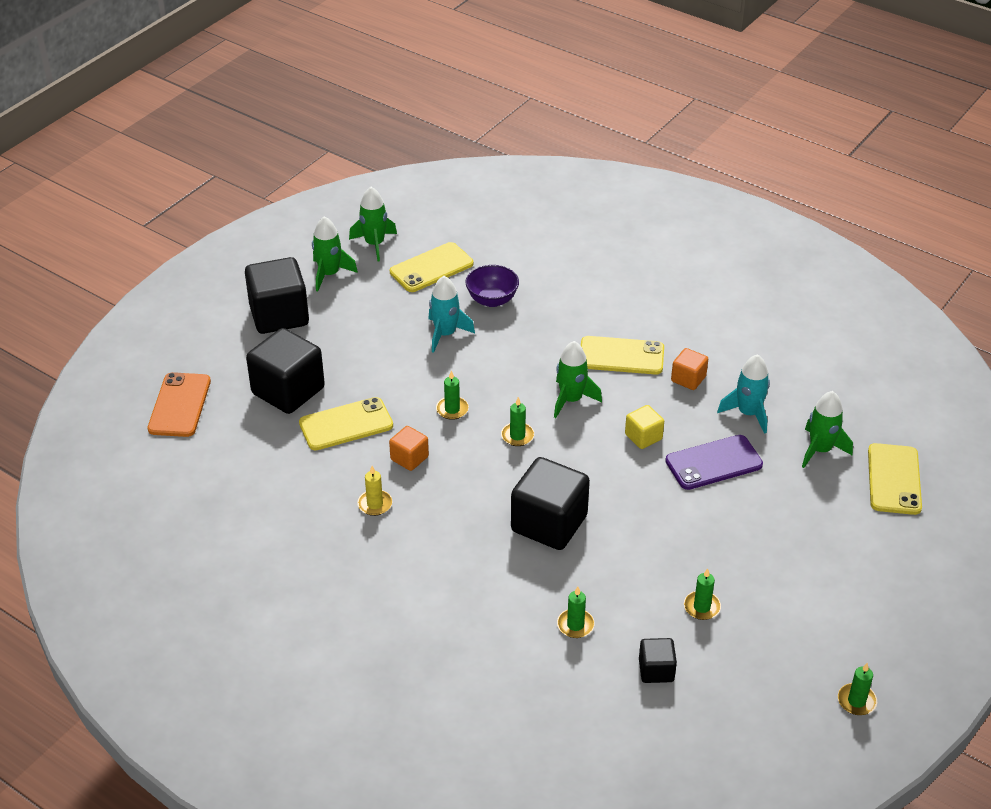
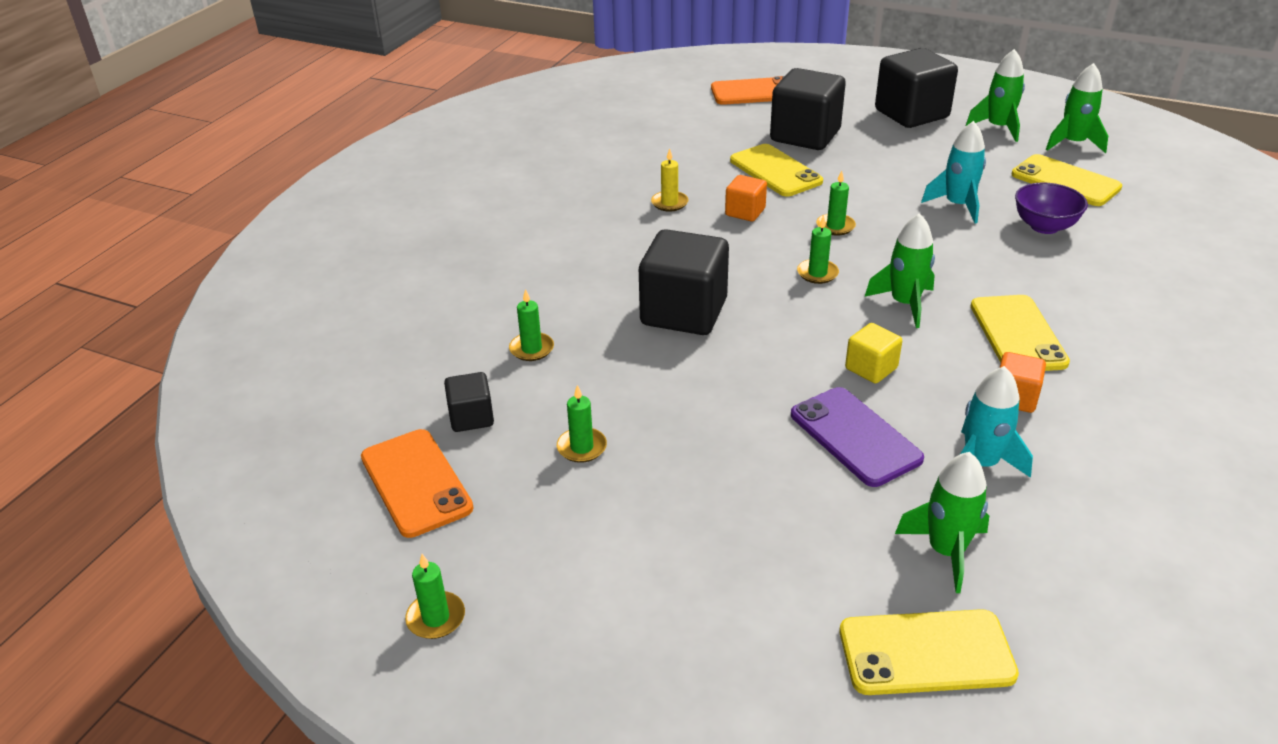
camera: 80 degrees right, 5 degrees down
(726, 708) = (415, 483): none -> orange phone

